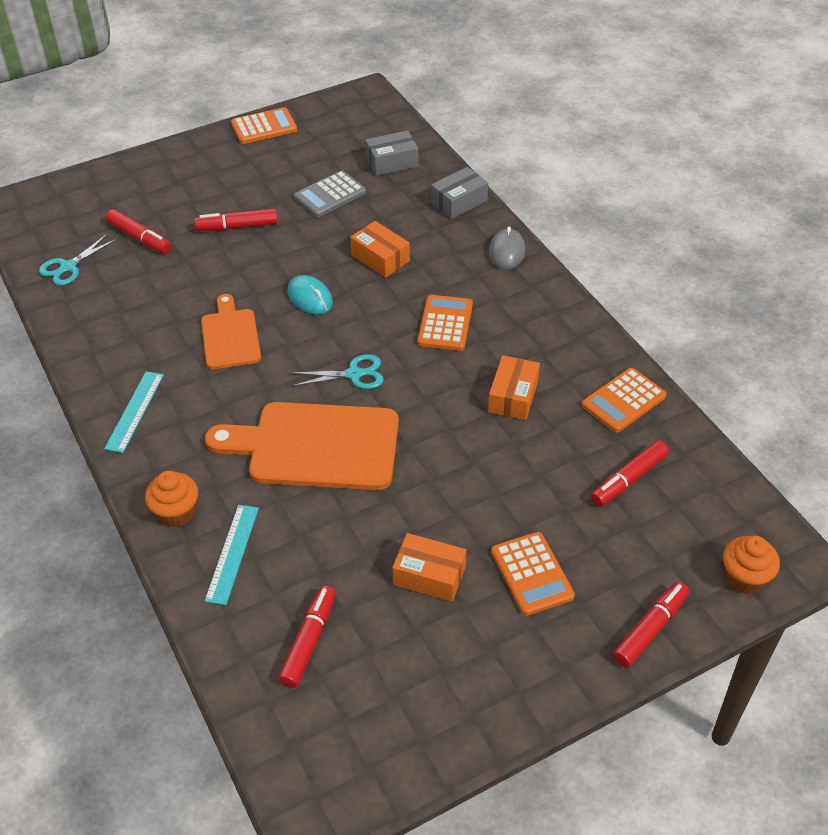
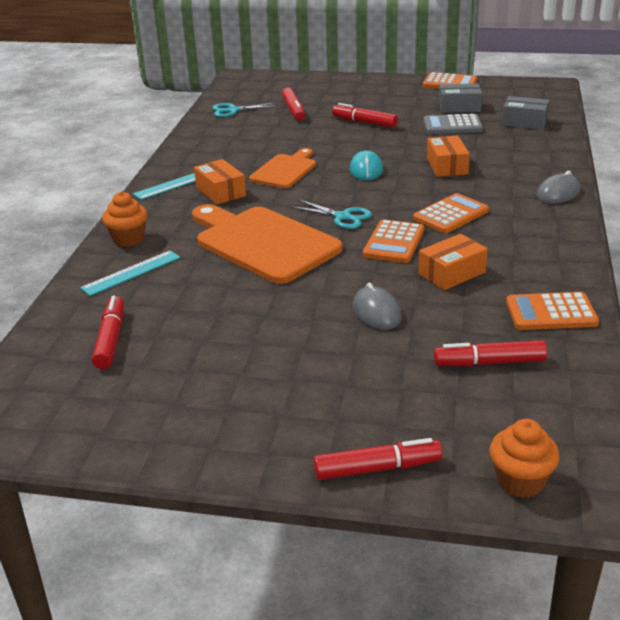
camera: 40 degrees right, 15 degrees down
(309, 641) = (111, 339): red marker -> red marker turned 60 degrees counterclockwise
(429, 575) = (242, 345): orange box -> orange box (221, 192)
(459, 202) = (552, 156): grey box -> grey box (459, 107)
(498, 474) = (376, 312): none -> grey mouse
(532, 574) = (322, 382): orange calculator -> orange calculator (394, 242)

